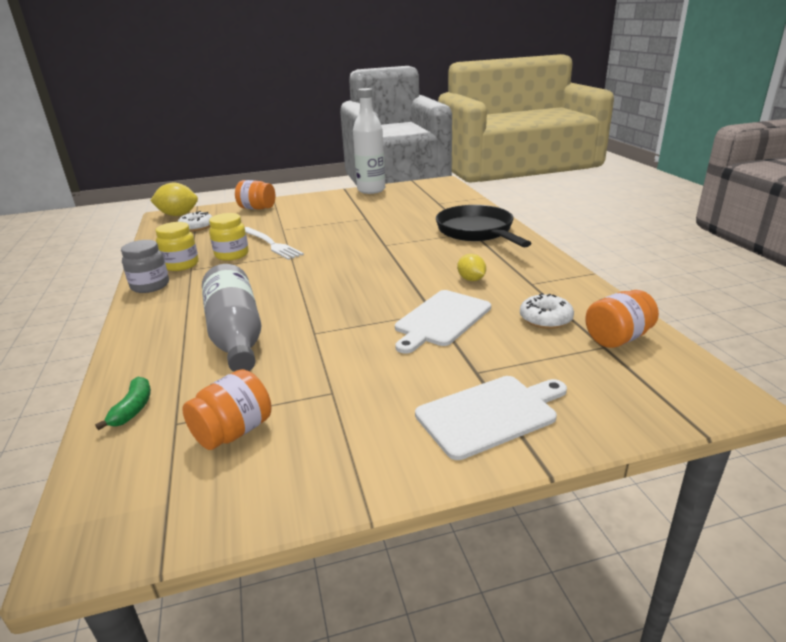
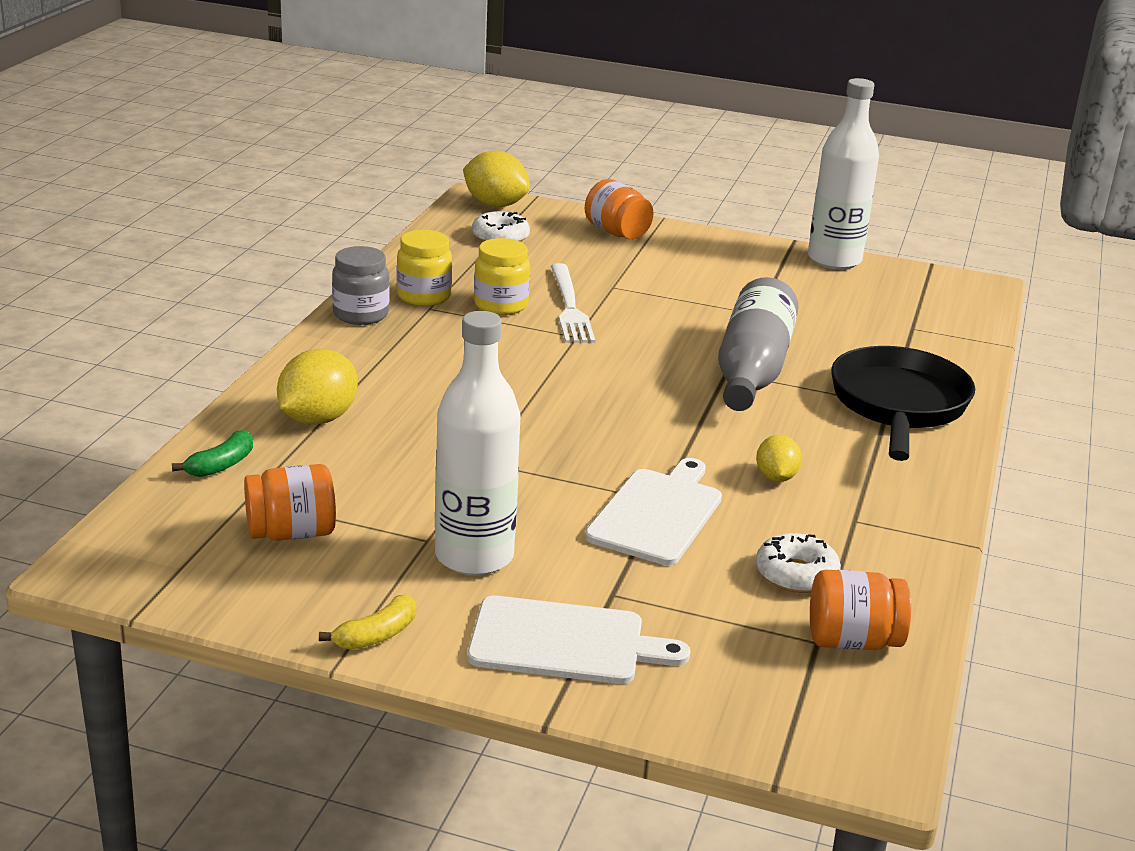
camera: 30 degrees right, 0 degrees up
(179, 351) = (318, 419): none -> yellow lemon
(236, 334) = (396, 425): grey bottle -> grey bottle (752, 370)
(372, 474) = (376, 635): none -> yellow banana
(373, 388) = (474, 556): none -> white bottle
(441, 319) = (657, 514): white cutting board -> white cutting board turned 135 degrees clockwise

